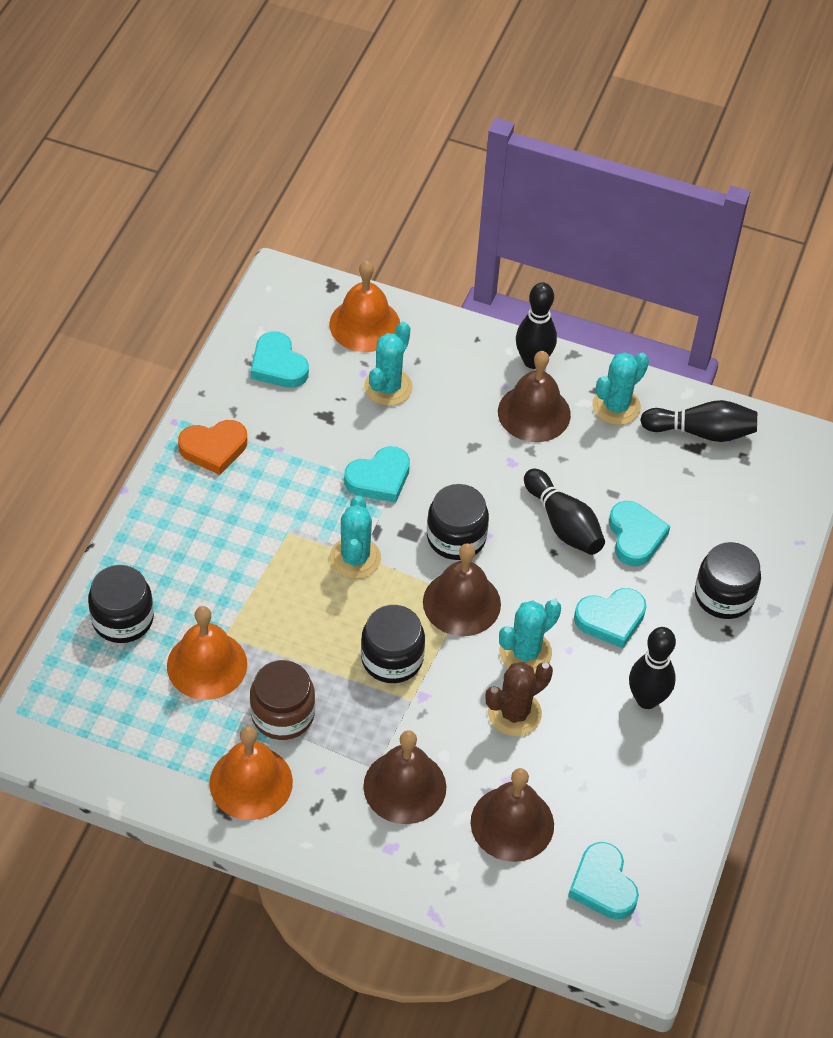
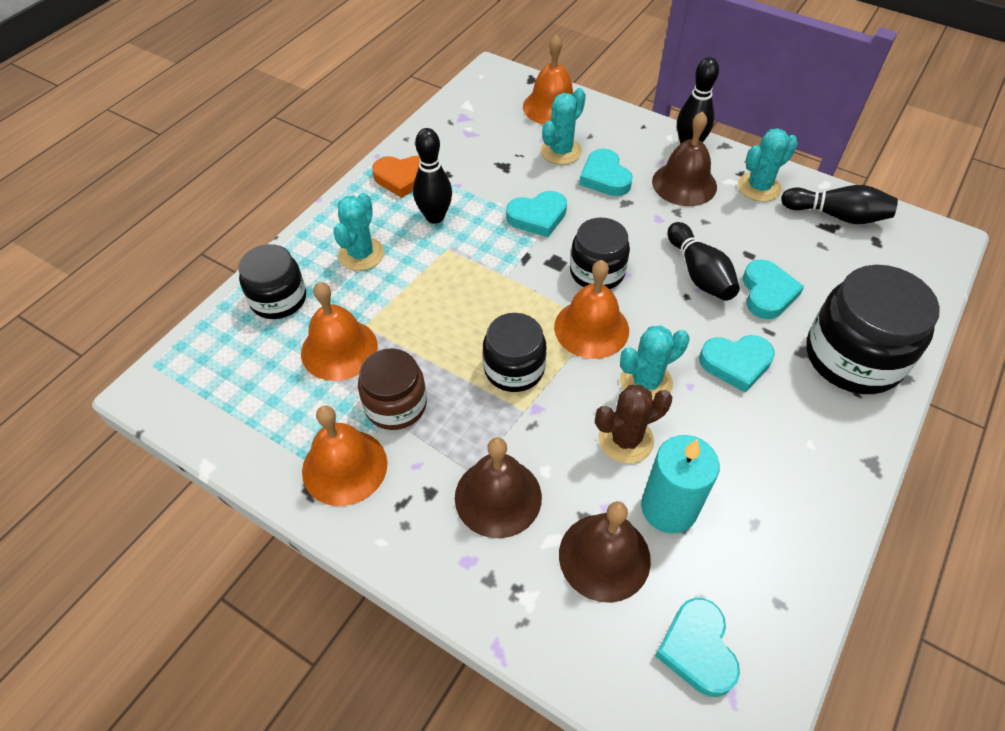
camera: 15 degrees right, 0 degrees up
(278, 365) = (474, 126): turquoise heart -> turquoise heart (604, 177)
(355, 558) = (500, 277): turquoise cactus -> turquoise cactus (361, 254)
(461, 603) = (591, 328): brown bell -> orange bell
(563, 771) = (668, 508): none -> turquoise candle
(647, 699) = (766, 446): black bowling pin -> black bowling pin (435, 217)
(724, 595) = (853, 357): black jar -> black jar, size x1.61

